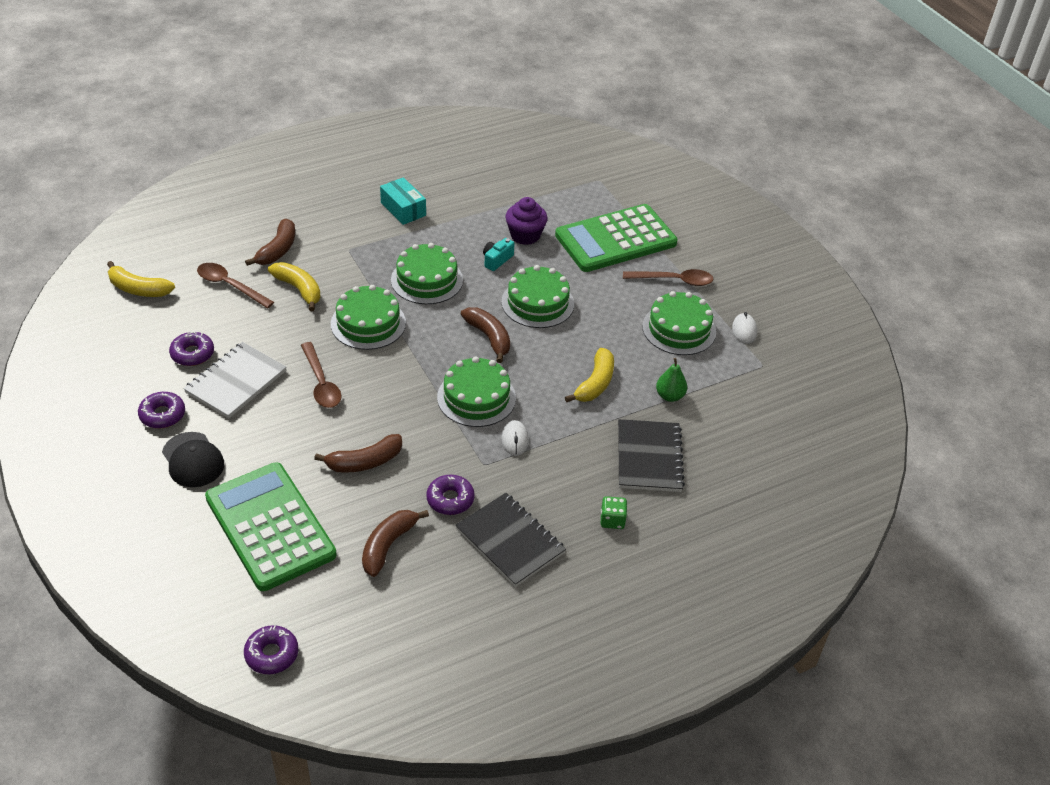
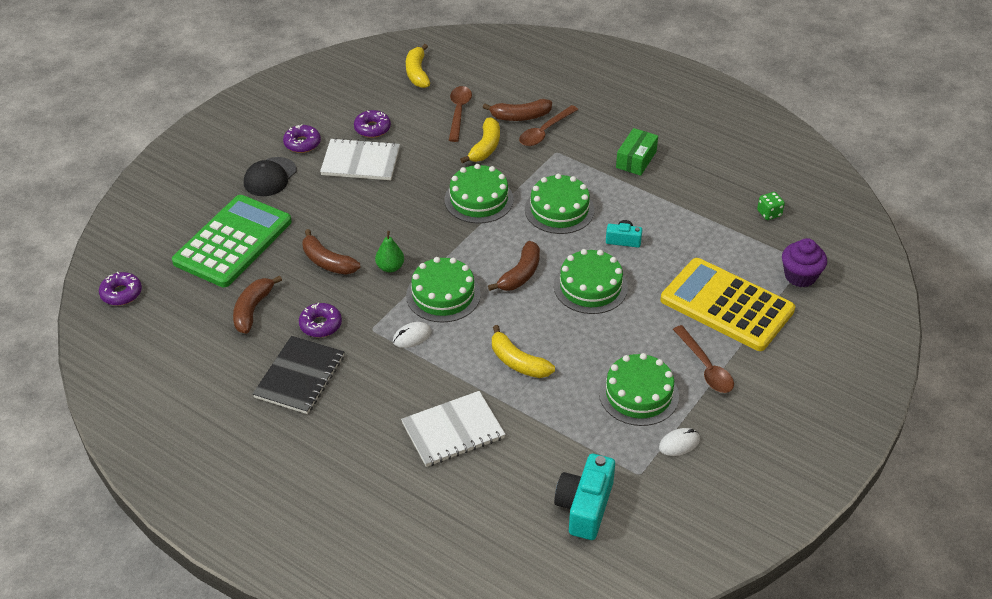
camera: 65 degrees right, 0 degrees up
(321, 383) = (392, 204): brown spoon -> brown spoon (544, 132)
(388, 545) = (253, 310): brown banana -> brown banana turned 75 degrees counterclockwise
(403, 209) = (636, 159): turquoise box -> green box
(525, 235) = (674, 244): purple cupcake -> purple cupcake (800, 276)
(595, 383) = (518, 362): yellow banana -> yellow banana turned 45 degrees clockwise
(612, 520) = (362, 432): green dice -> green dice (769, 213)
(615, 239) = (727, 305): green calculator -> yellow calculator
(649, 457) = (453, 431): black notebook -> white notebook
(670, 396) = (542, 418): green pear -> green pear (390, 267)
(779, 411) = (585, 507): none -> turquoise camera

